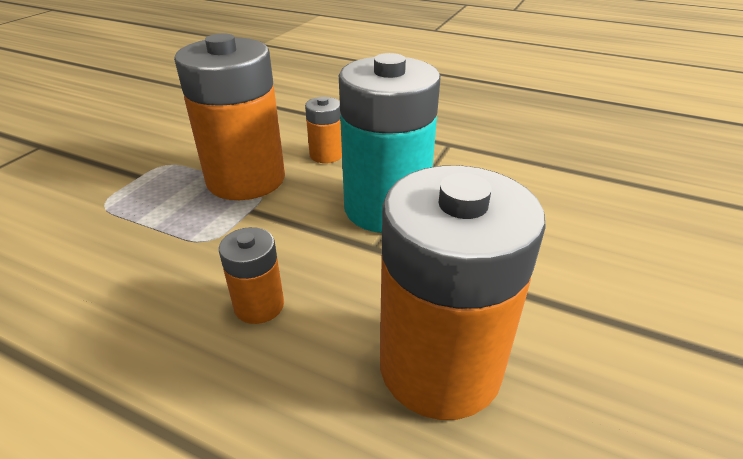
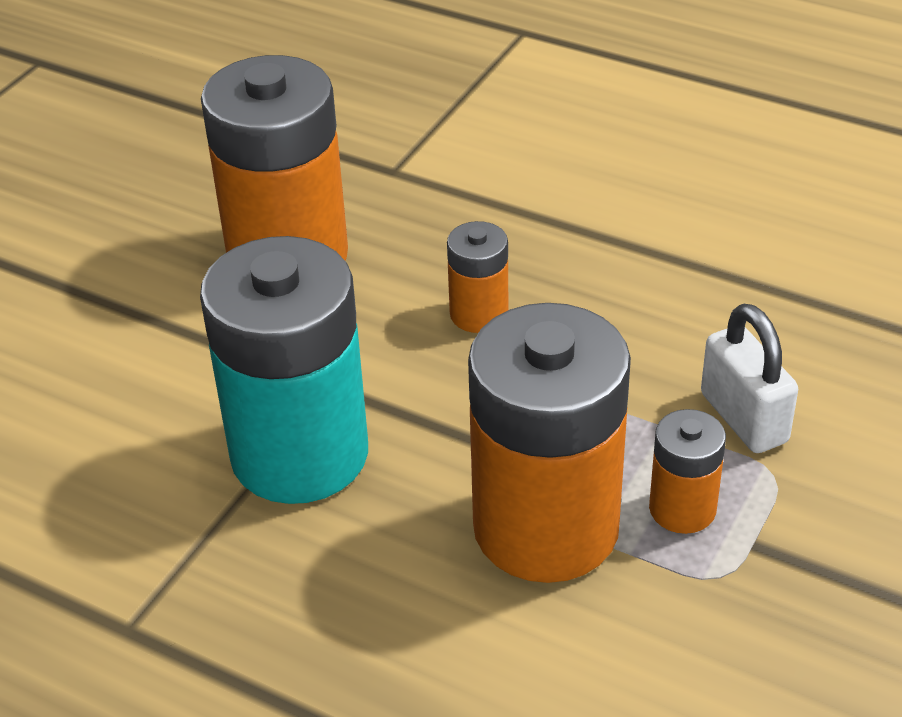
camera: 175 degrees left, 5 degrees up
(97, 232) = (744, 418): none -> white padlock
(326, 155) = (395, 595): orange battery -> orange battery (682, 509)

